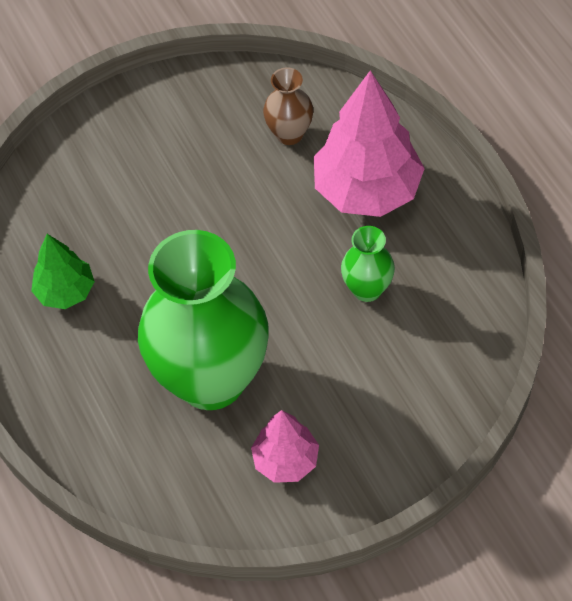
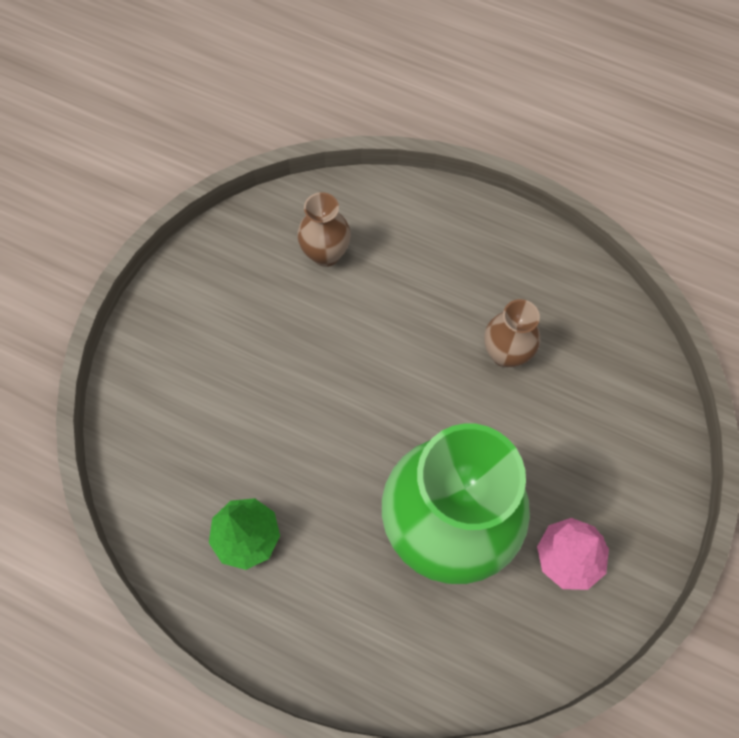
camera: 40 degrees left, 10 degrees up
(367, 190) = (432, 264): pink tree -> none
(367, 289) = (505, 353): green vase -> brown vase

